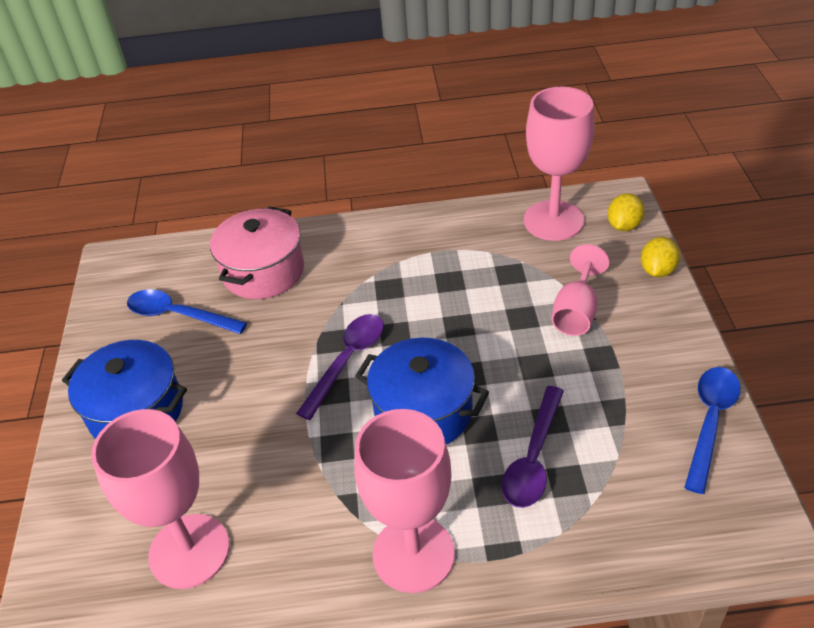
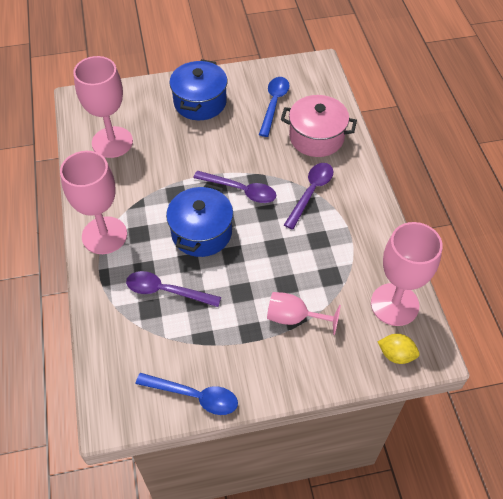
camera: 80 degrees right, 10 degrees up
(366, 283) = (311, 193): none -> purple spoon
(657, 270) = (344, 375): yellow lemon -> none

